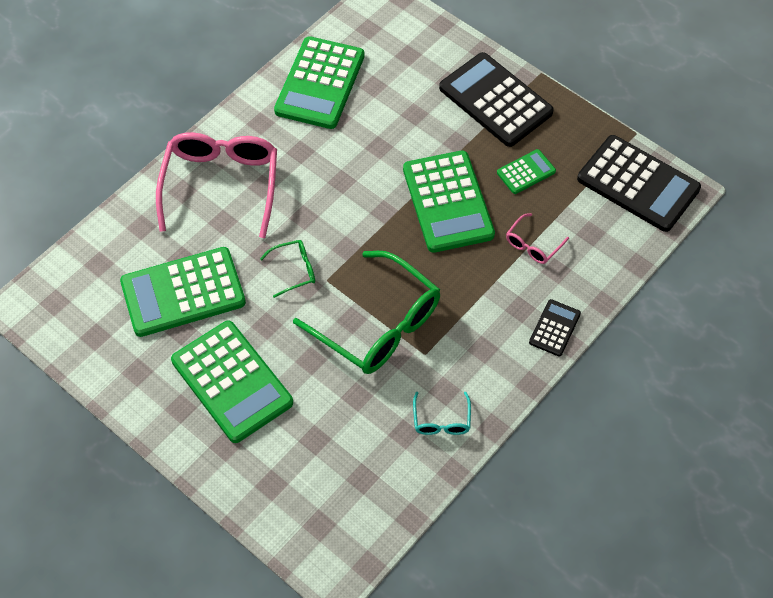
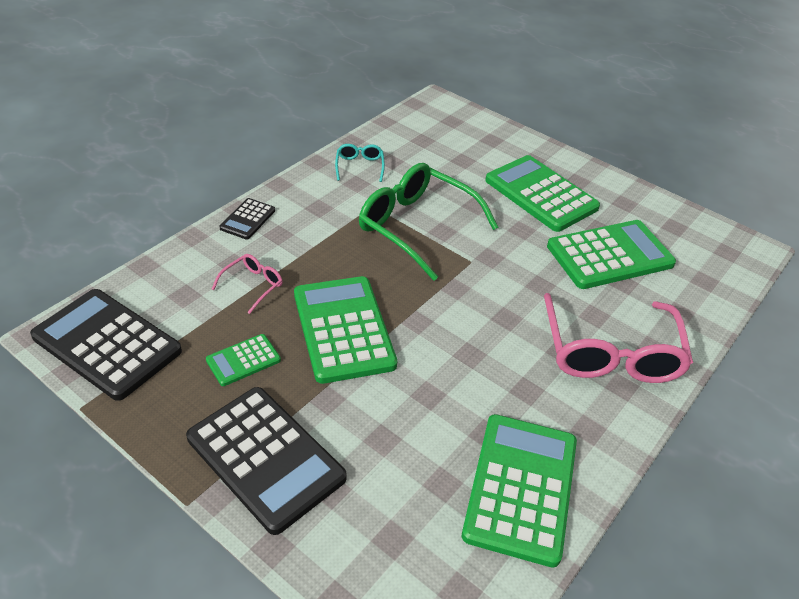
camera: 175 degrees right, 15 degrees down
(294, 270) = (505, 270): green glasses -> none

